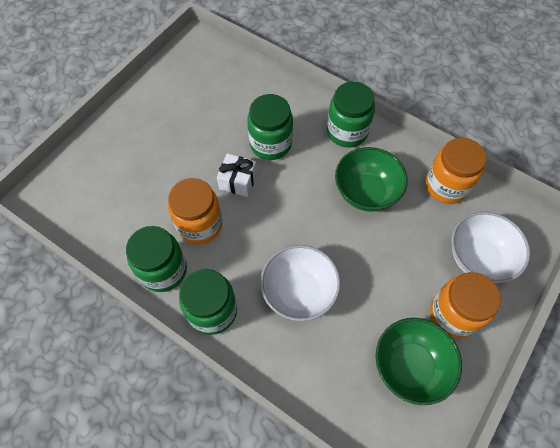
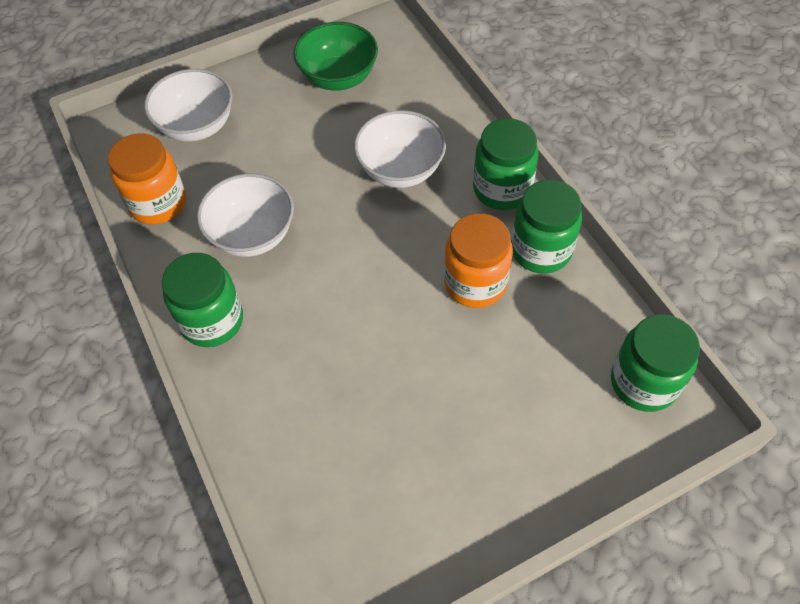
camera: 150 degrees left, 5 degrees down
(238, 181) = (398, 317): white gift -> none
(270, 144) = (324, 350): green jar -> green jar (643, 382)
(366, 192) = (252, 235): green bowl -> white bowl
(453, 314) = (265, 96): orange jar -> none

